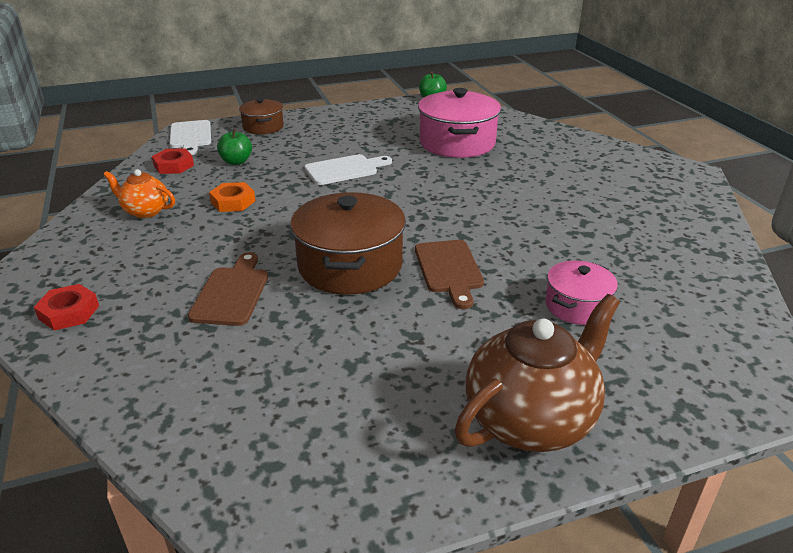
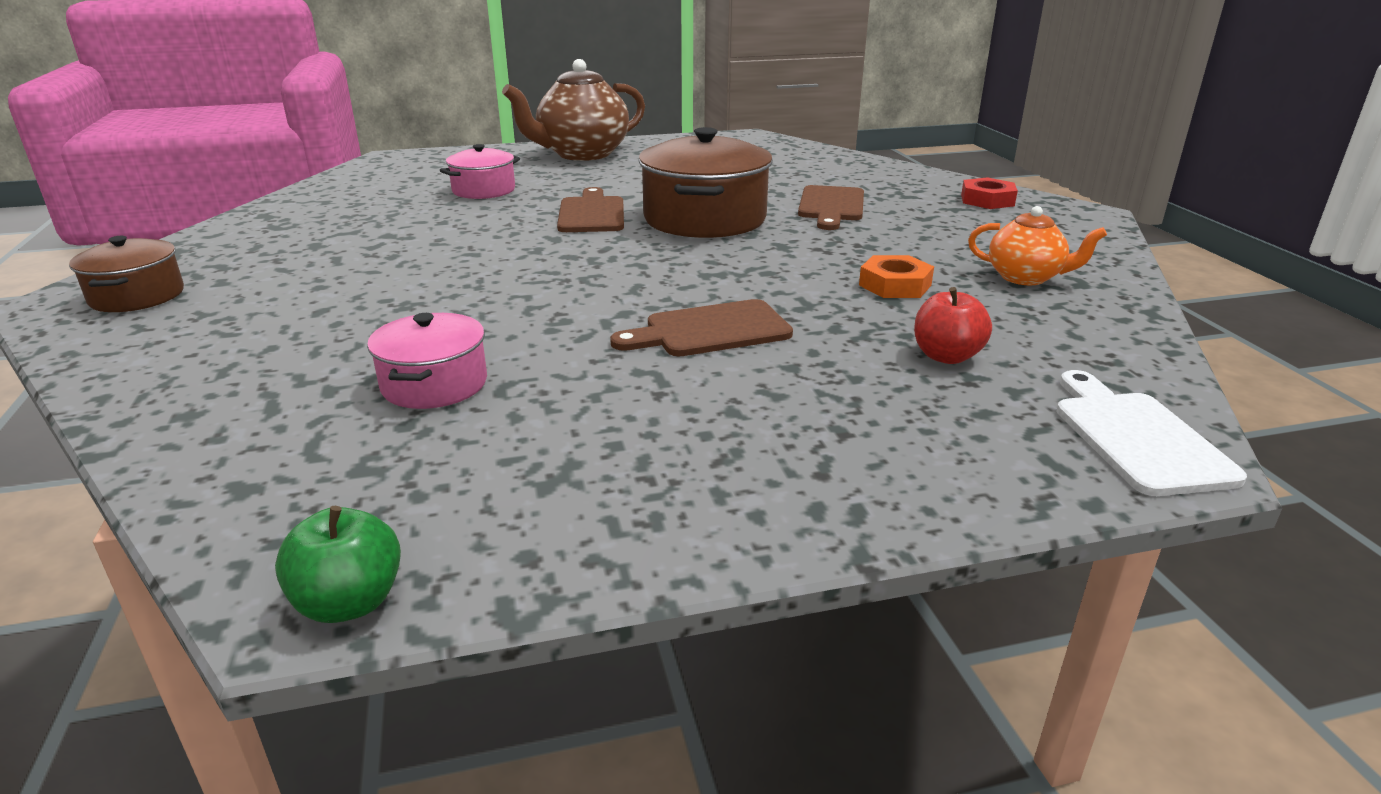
camera: 175 degrees left, 5 degrees down
(173, 165) = (1076, 352): red nut -> none
(236, 162) = (946, 356): green apple -> red apple
(263, 127) = (954, 466): brown pot -> brown pot (137, 296)
(344, 169) = (710, 330): white cutting board -> brown cutting board
(457, 143) = (434, 384): pink pot -> pink pot, size x0.56

